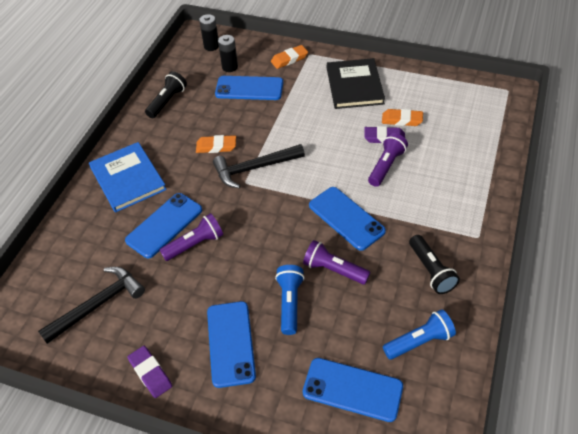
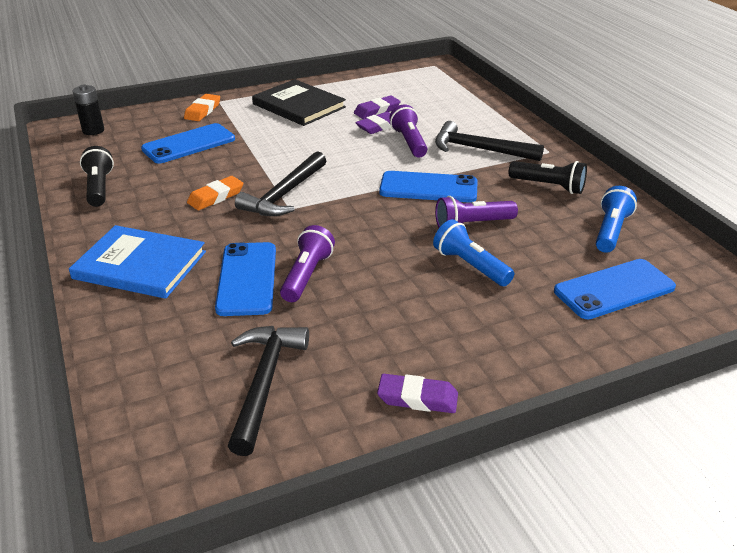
camera: 45 degrees left, 15 degrees down
(230, 67) = (141, 137): black battery -> none
(230, 343) = (462, 324): blue phone -> none
(402, 120) = (377, 111): orange eraser -> purple eraser
(427, 203) = (480, 149): none -> black hammer

